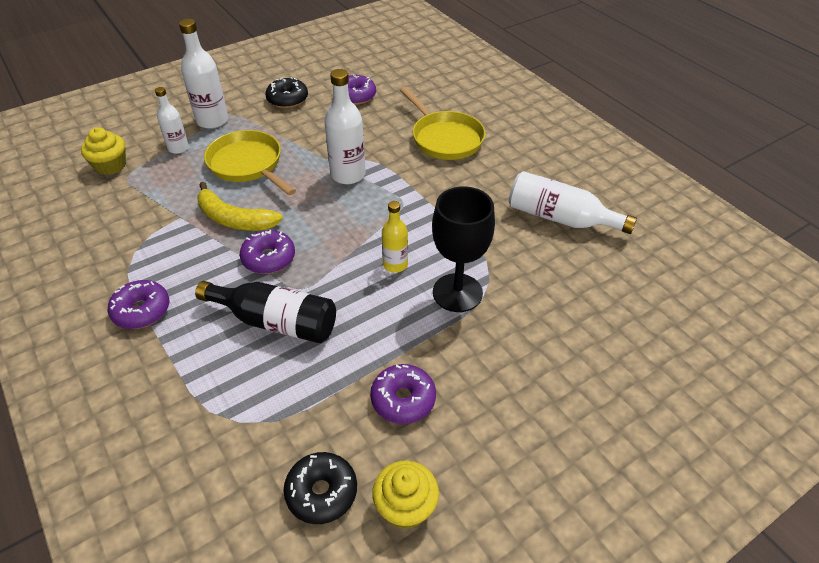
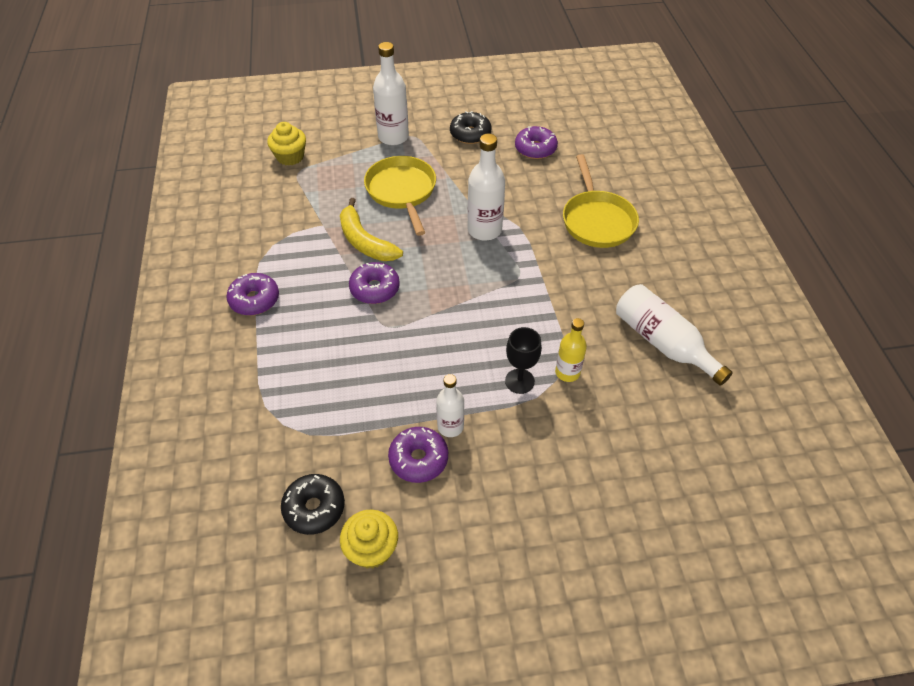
camera: 25 degrees right, 5 degrees up
(178, 148) = (352, 156): white bottle -> white bottle (450, 426)
(276, 322) = (352, 349): black bottle -> none
(395, 264) = (479, 334): yellow bottle -> yellow bottle (567, 372)
(457, 293) = (519, 381): black goblet -> black goblet, size x0.61

